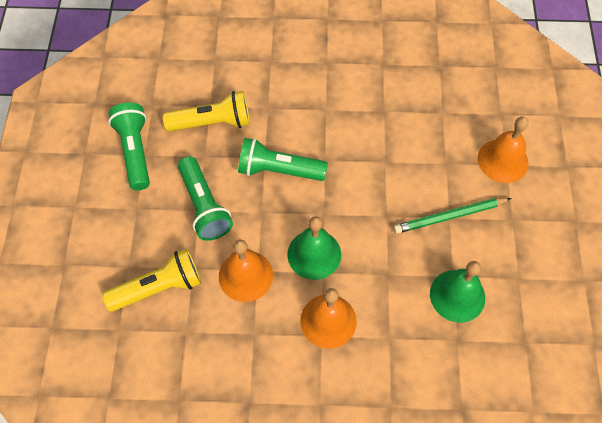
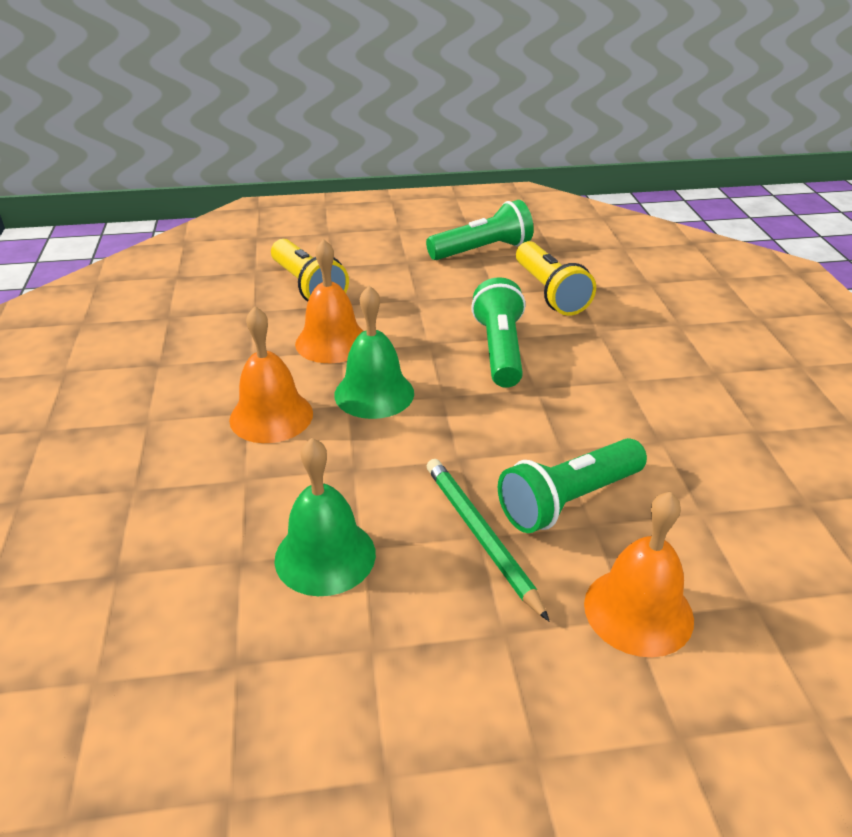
camera: 80 degrees right, 25 degrees down
(204, 206) = (424, 302): green flashlight -> green flashlight (569, 501)

